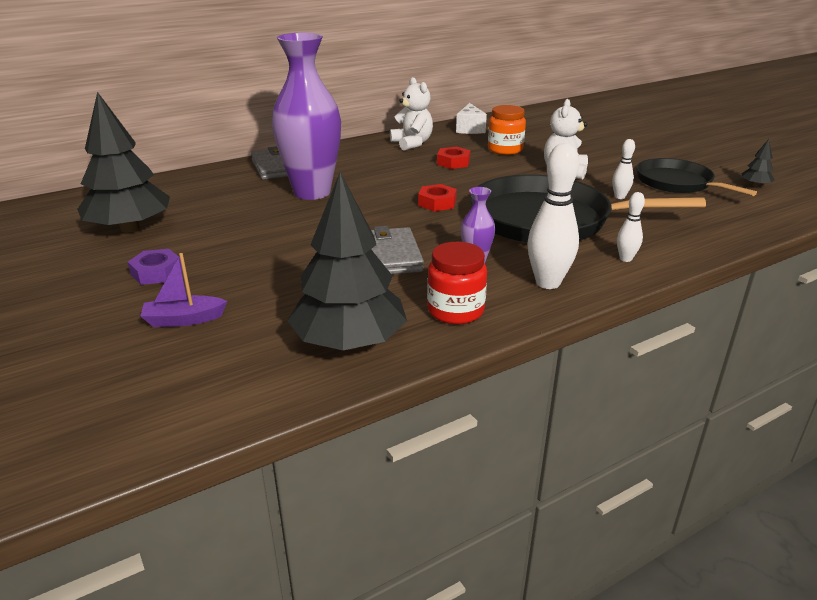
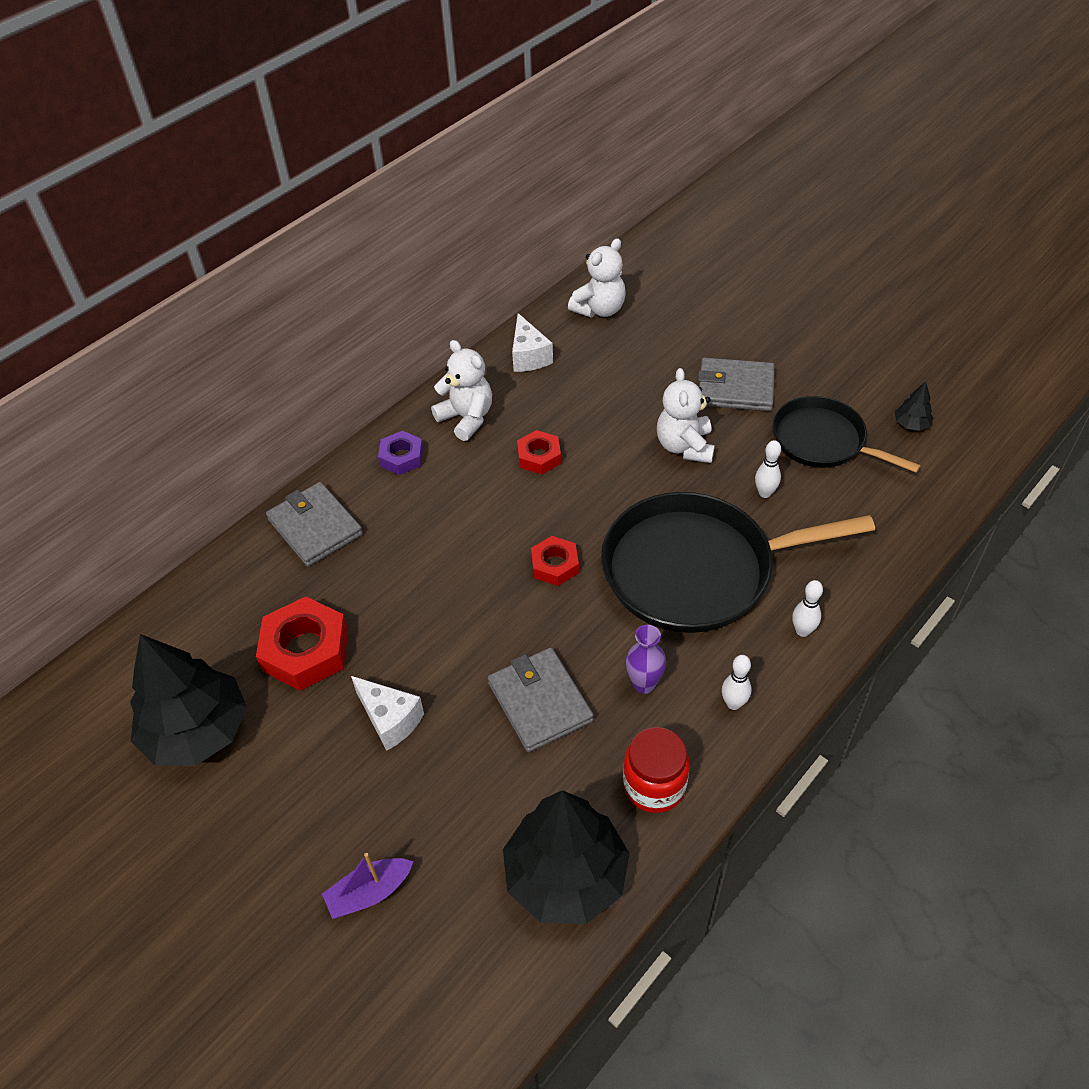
camera: 15 degrees left, 20 degrees up
(156, 272) = (287, 814): purple nut -> purple nut (401, 457)
(232, 209) = (305, 650): none -> red nut
(267, 245) = (390, 720): none -> white cheese
(312, 192) = (388, 581): purple vase -> none
(505, 149) = (594, 405): orange jar -> none
(529, 119) = (599, 309): none -> white teddy bear
(548, 283) = (733, 703): white bowling pin -> white bowling pin, size x0.53
(615, 156) = (735, 388): none -> grey wallet

